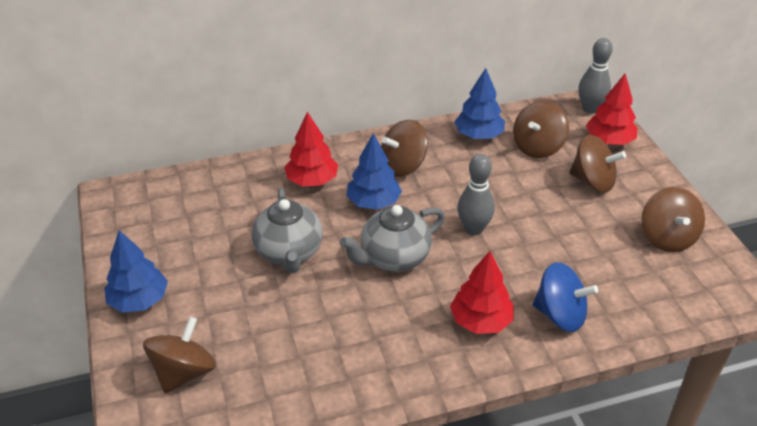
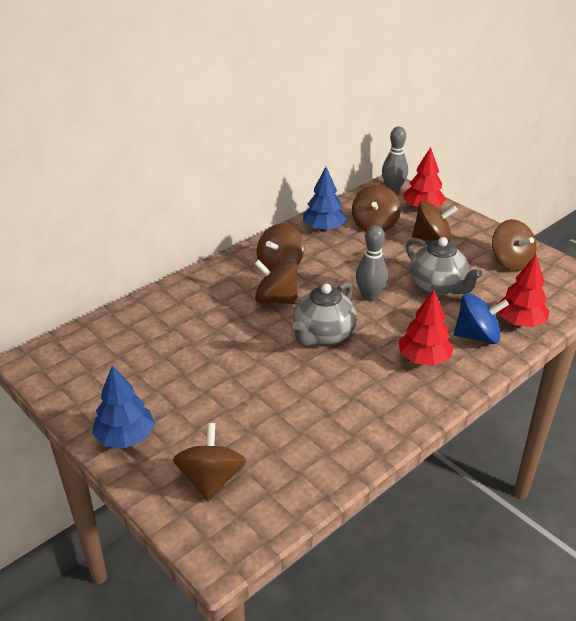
camera: 25 degrees left, 5 degrees down
(289, 252) = (233, 357): grey teapot -> grey teapot (437, 286)
(312, 180) = (212, 297): red tree -> red tree (520, 322)
(373, 202) = (276, 299): blue tree -> brown spinning top

